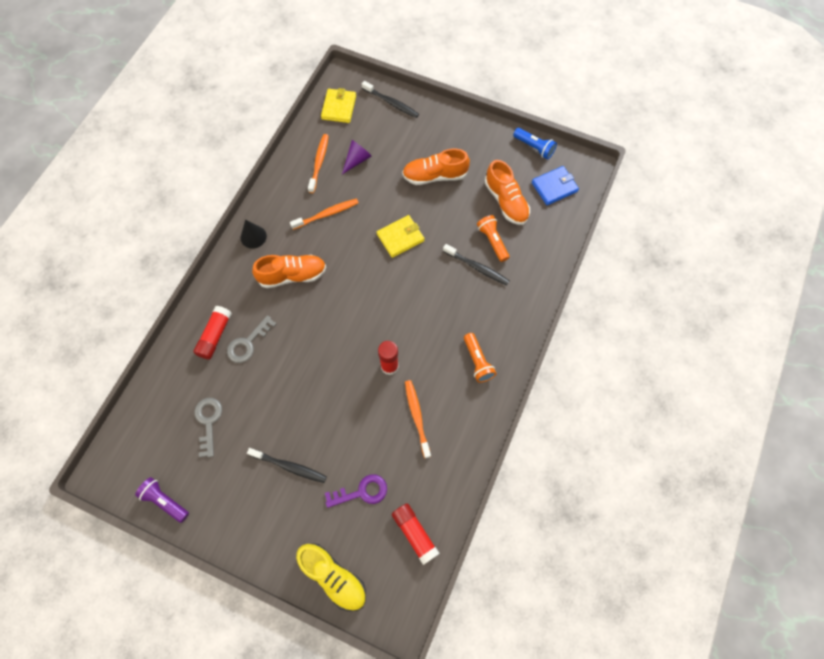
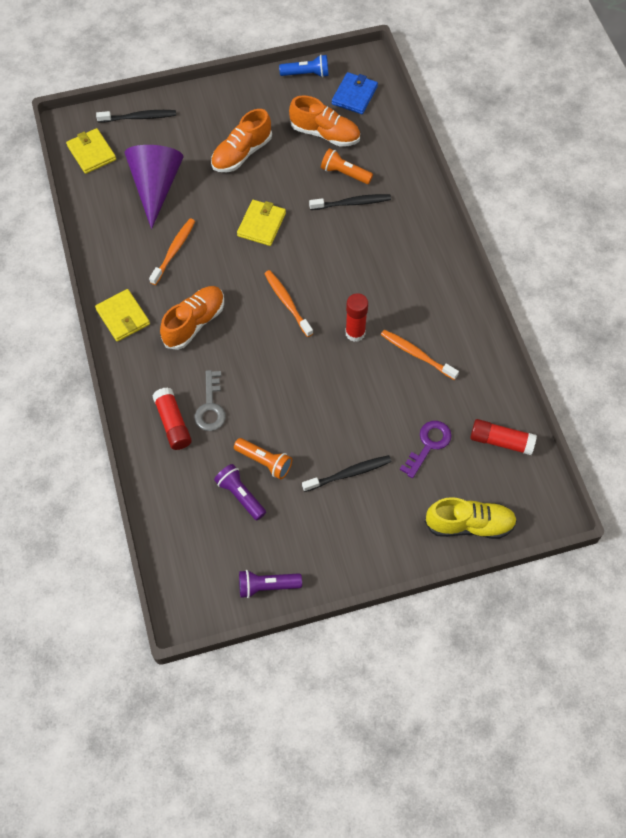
camera: 40 degrees left, 5 degrees down
(208, 422) = (240, 495): grey key -> purple flashlight
(253, 236) = (123, 317): black cone -> yellow wallet
(319, 162) = (121, 212): orange toothbrush -> orange toothbrush (287, 303)
(357, 160) = (156, 187): purple cone -> purple cone, size x1.96
(477, 361) = (424, 276): orange flashlight -> orange flashlight (264, 462)

